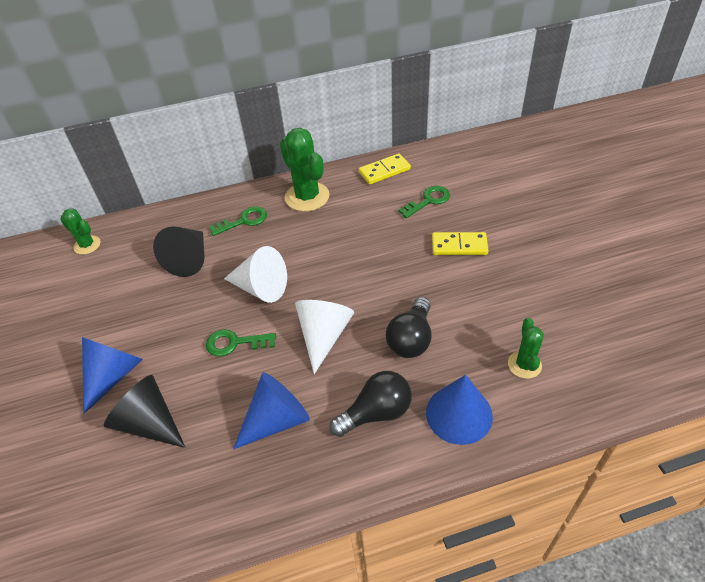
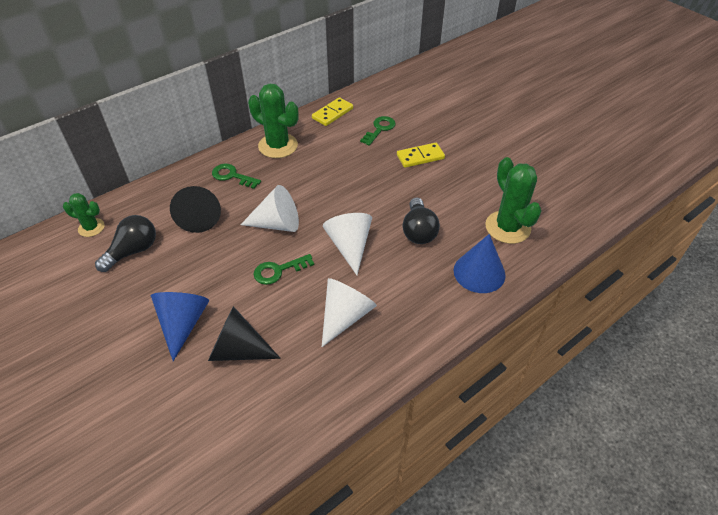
camera: 25 degrees left, 0 degrees up
(244, 221) = (232, 176): green key -> green key turned 105 degrees counterclockwise
(276, 420) = (345, 316): blue cone -> white cone
(376, 413) = (419, 289): black light bulb -> black light bulb (133, 251)
(524, 364) = (507, 227): green cactus -> green cactus, size x1.77

